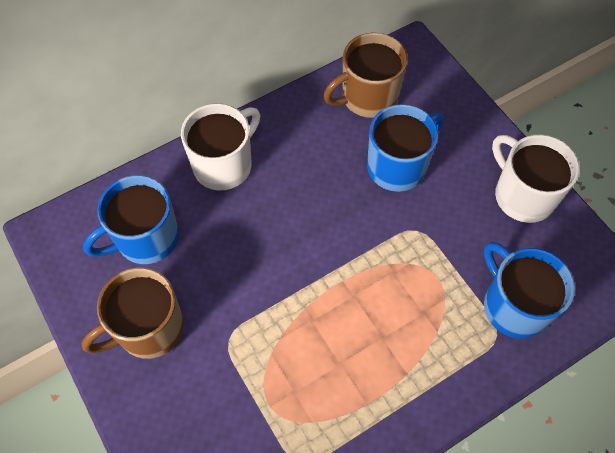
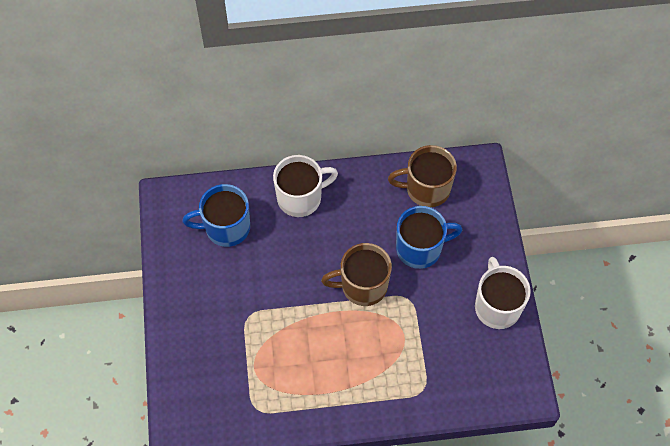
camera: 25 degrees right, 0 degrees up
(148, 329) = (202, 288): brown mug -> brown mug (362, 286)
(513, 306) = (445, 377): blue mug -> none

